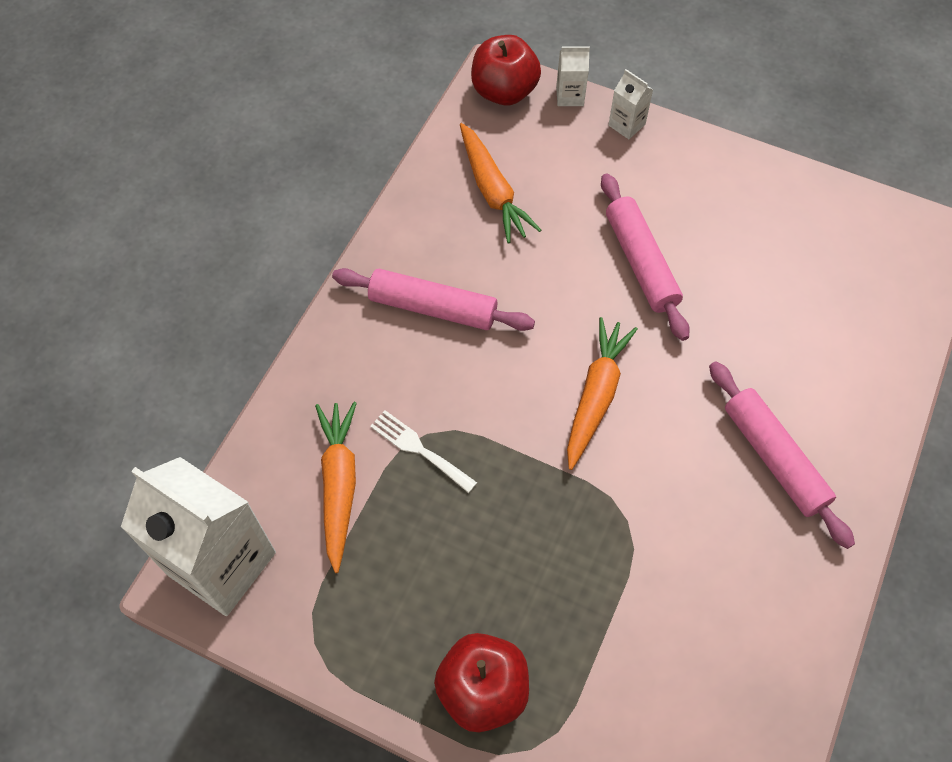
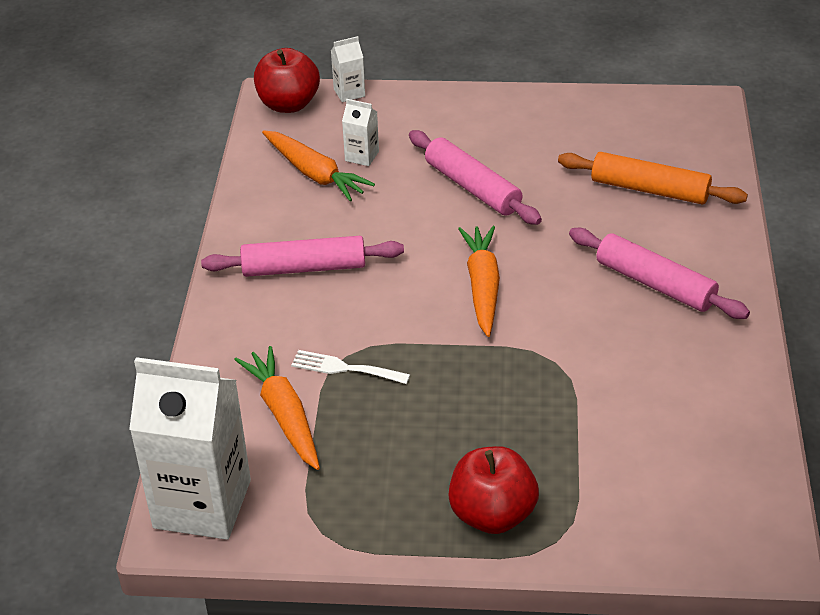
camera: 20 degrees left, 20 degrees down
(626, 125) = (410, 99): white carton -> white carton (362, 156)
(823, 329) = (649, 189): none -> orange rolling pin

